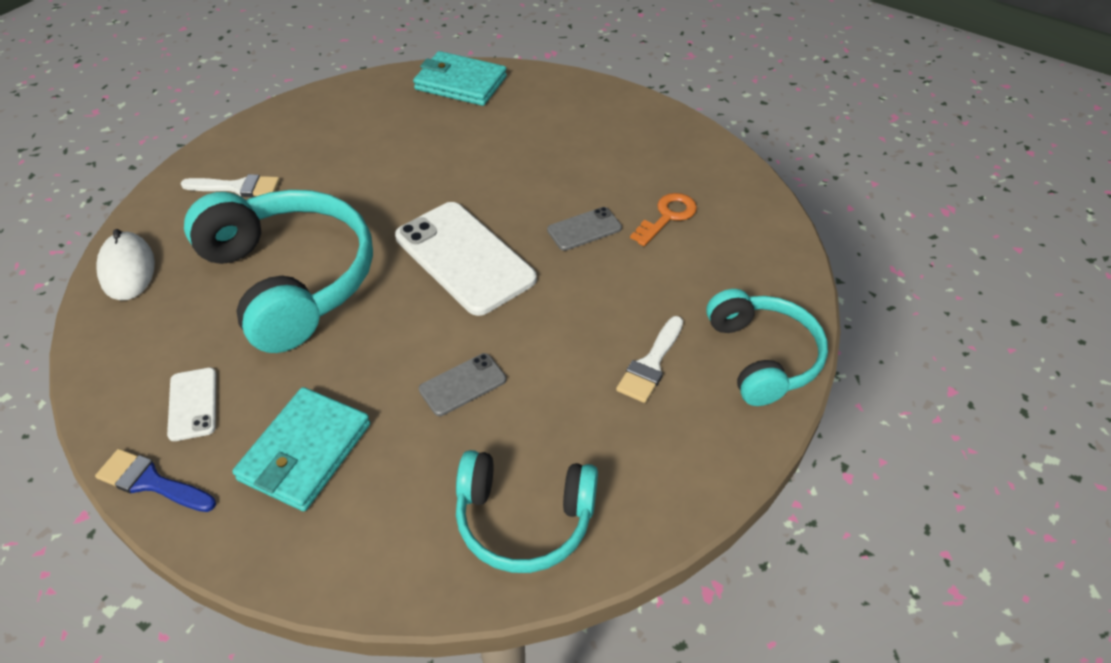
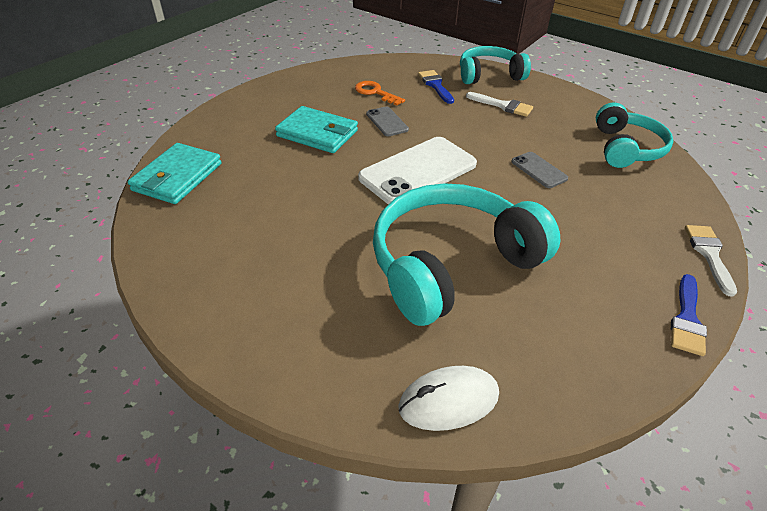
camera: 90 degrees left, 5 degrees down
(193, 404) = (604, 307): white phone -> none
(238, 187) = (313, 323): white brush -> white brush (709, 254)
(305, 452) = (621, 236): turquoise wallet -> turquoise wallet (317, 133)
(706, 283) = (435, 85): none -> blue brush

